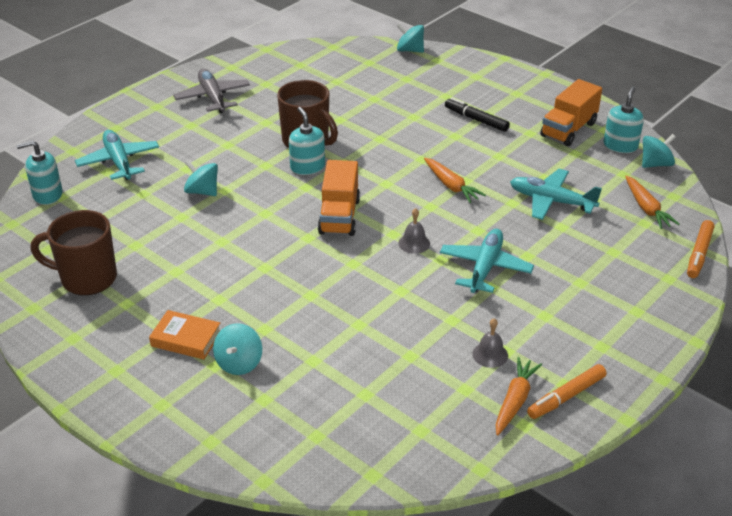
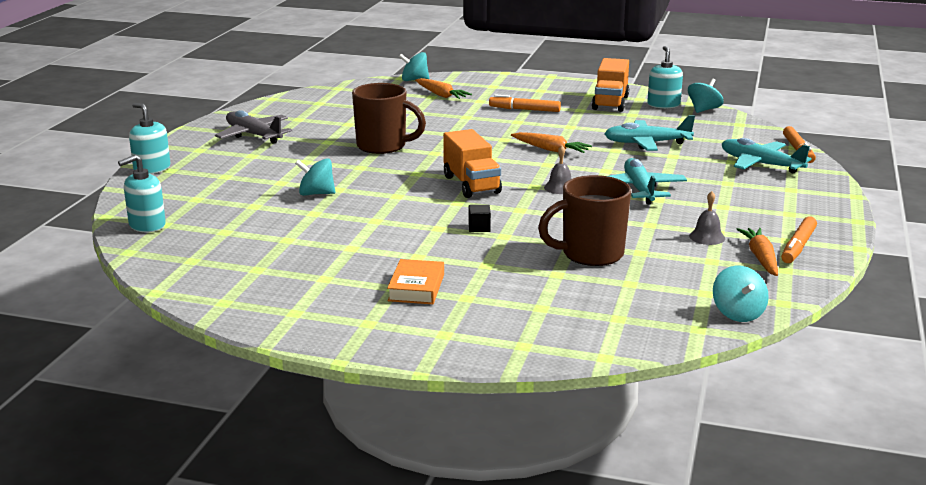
camera: 25 degrees left, 15 degrees down
(87, 278) = (261, 271): brown mug -> brown mug (590, 254)
(119, 162) = (202, 190): turquoise plane -> turquoise plane (760, 164)
(186, 339) = (416, 287): orange book -> orange book turned 75 degrees counterclockwise
(239, 363) = (488, 291): turquoise spinning top -> turquoise spinning top (738, 313)
(298, 277) = (479, 228): none -> black cube
(307, 167) = (403, 161): turquoise soap dispenser -> turquoise soap dispenser (152, 169)
(476, 119) = (524, 109): black marker -> orange marker
(646, 208) = (727, 134): orange carrot -> orange carrot (441, 95)

